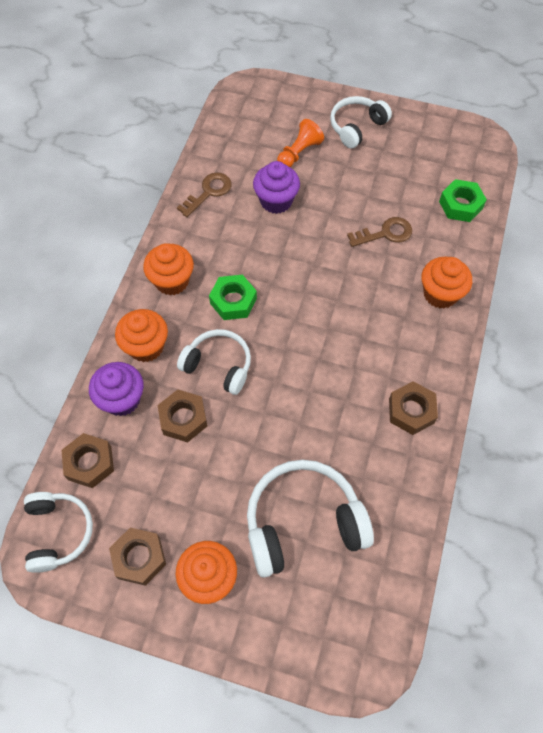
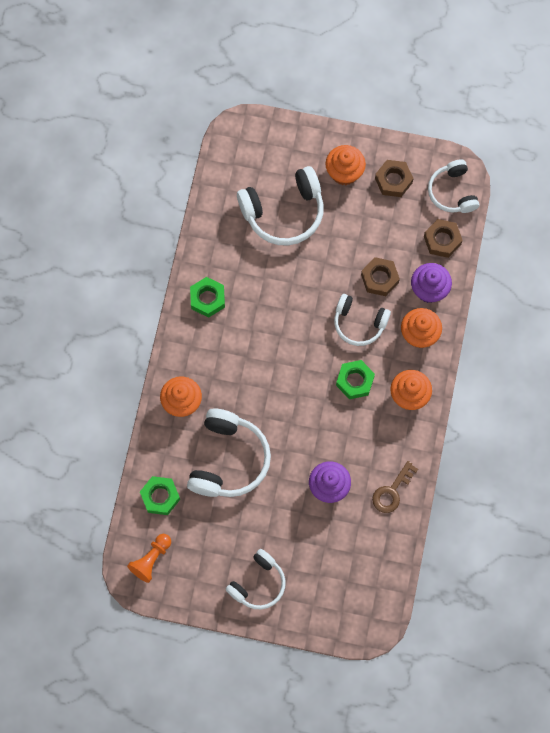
camera: 175 degrees right, 10 degrees up
(299, 153) = (312, 546): orange pawn -> orange pawn (151, 559)
(385, 233) = (228, 460): brown key -> white headphones
(411, 411) = (207, 299): brown nut -> green nut

